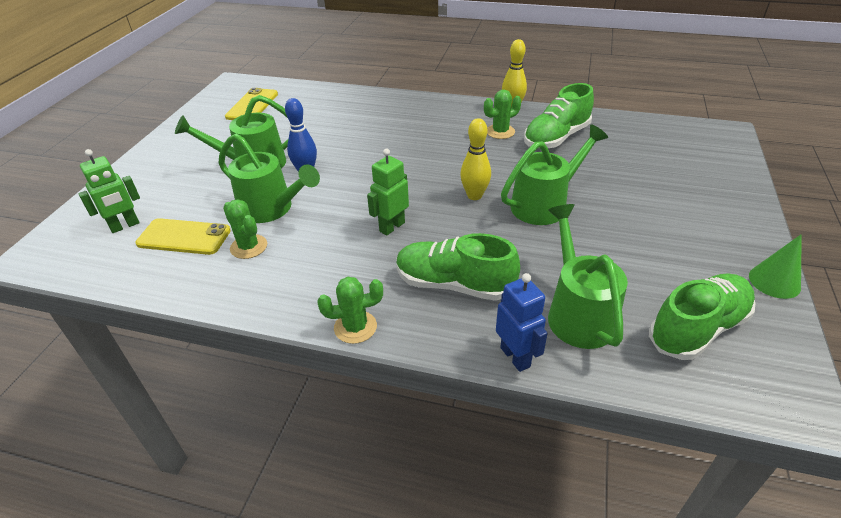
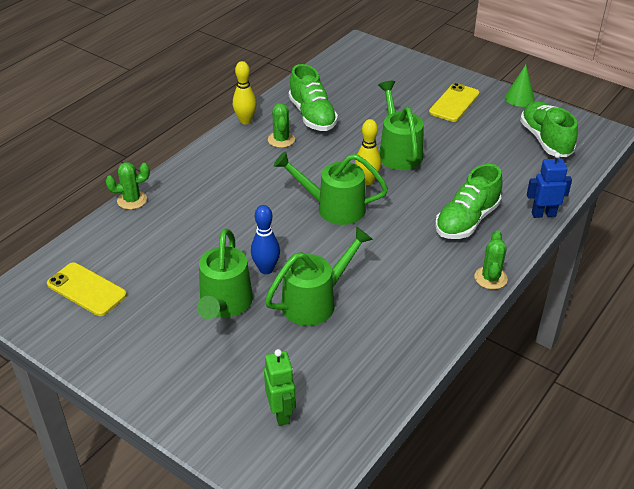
camera: 70 degrees left, 0 degrees up
(184, 237) = (326, 367): yellow phone -> yellow phone (454, 103)
(249, 247) = (365, 323): green cactus -> green cactus (132, 200)
(392, 227) = (383, 234): green robot -> none
(577, 312) = (515, 177): green watering can -> green watering can (333, 208)

